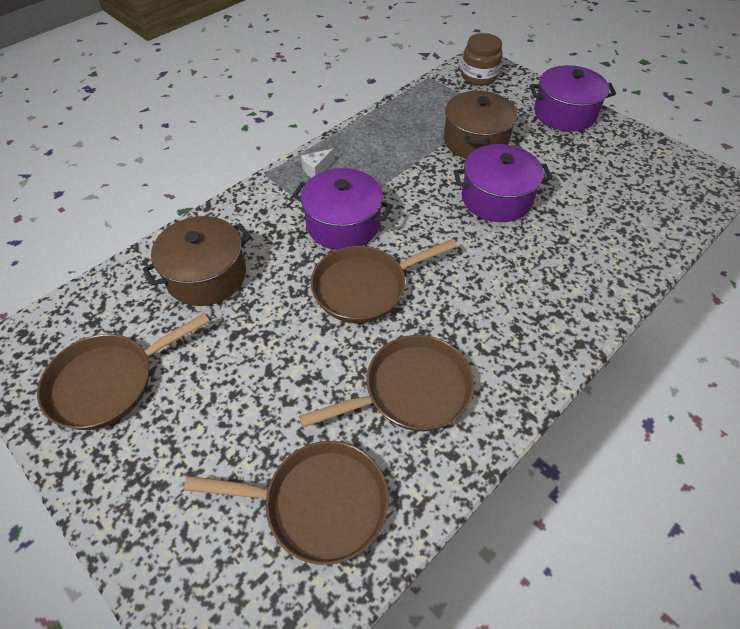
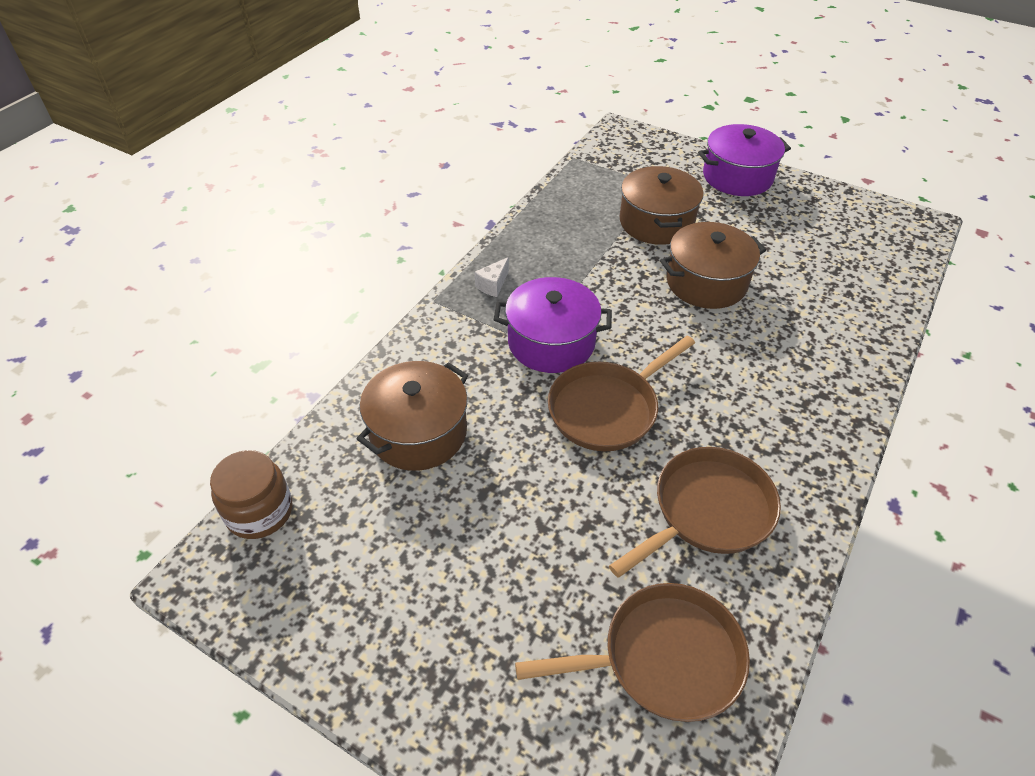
camera: 15 degrees left, 5 degrees down
(109, 382) = (357, 582): brown pan -> none
(479, 76) = (628, 149): brown jar -> brown jar (259, 511)
(496, 198) = (706, 282): purple pot -> brown pot

